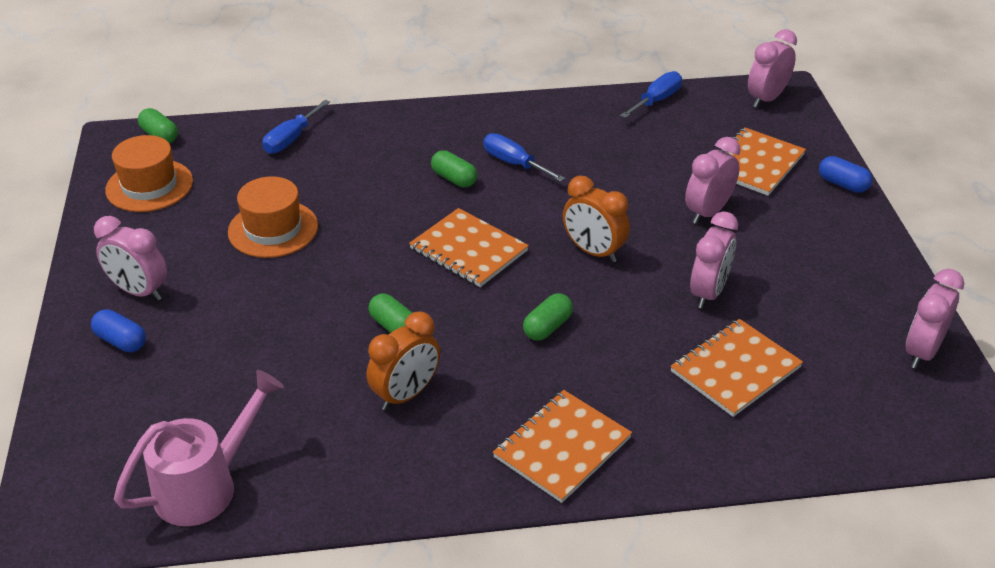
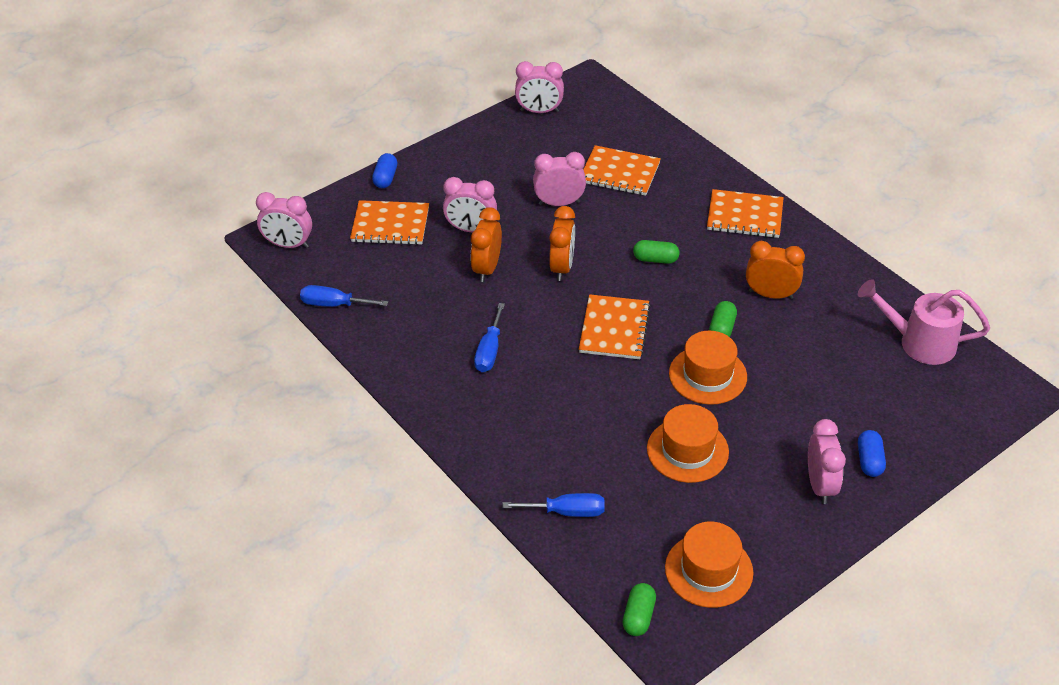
camera: 120 degrees left, 5 degrees up
(343, 285) = (707, 375): none -> orange hat
(454, 179) = (537, 376): green capsule -> none
(634, 201) = (487, 268): none -> orange clock

